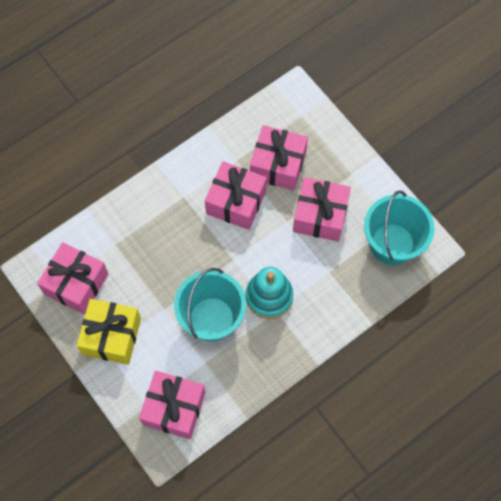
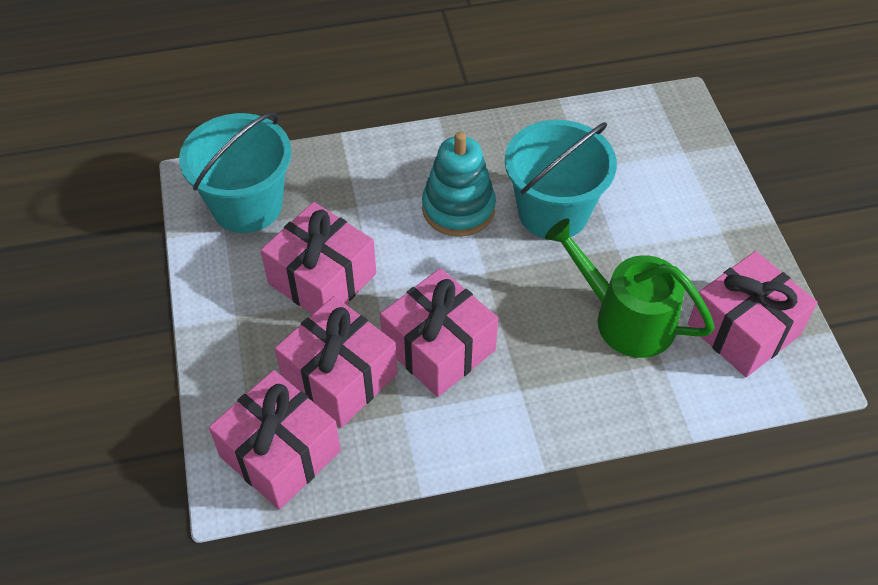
camera: 155 degrees left, 15 degrees down
(111, 336) = (708, 243): yellow gift -> none
(143, 263) = (626, 318): none -> green watering can
(174, 408) = (649, 137): pink gift -> pink gift (280, 453)

